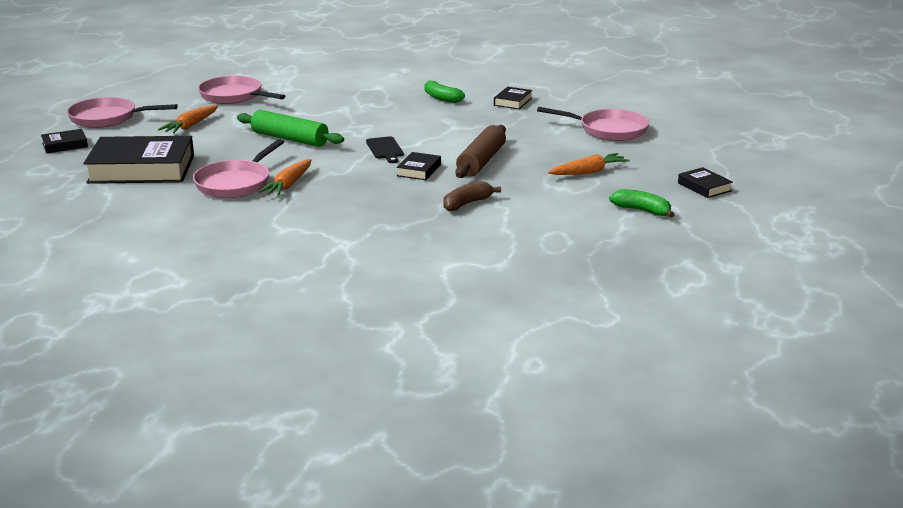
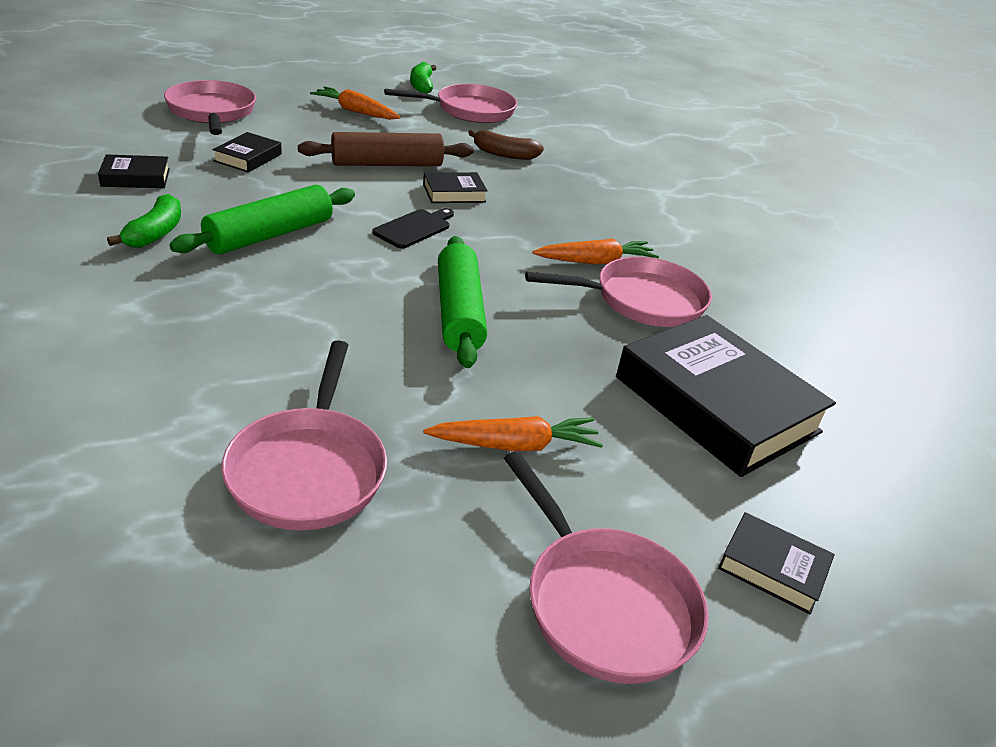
camera: 130 degrees left, 10 degrees up
(414, 117) = (269, 235): none -> green rolling pin
(569, 216) = (469, 110): none -> pink pan
(704, 187) = (338, 67): black book -> black book (248, 158)

